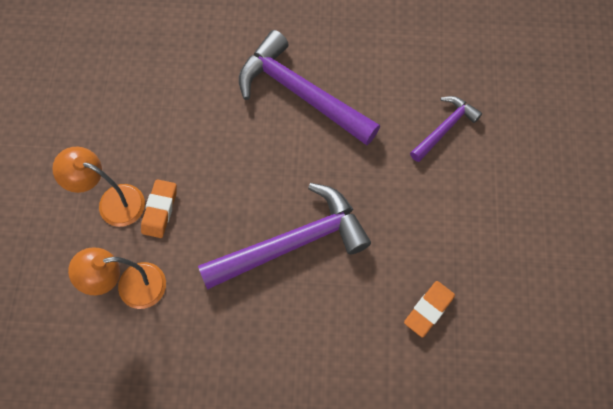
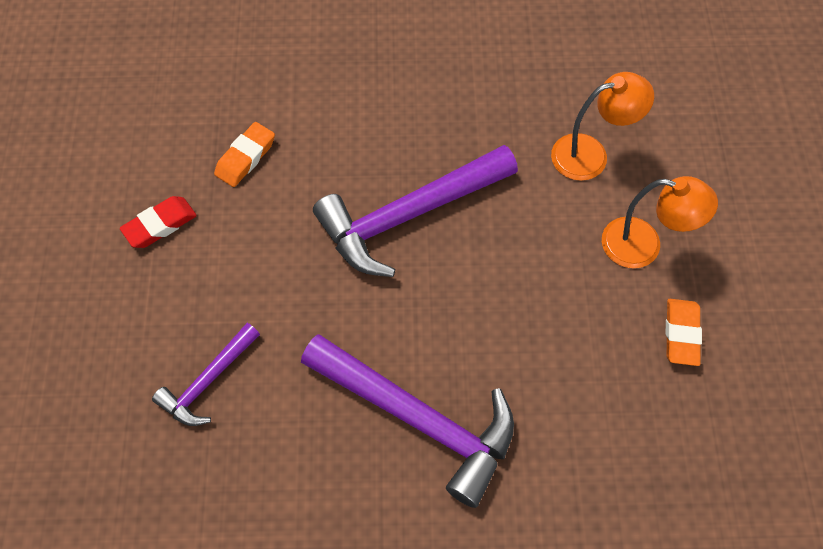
camera: 175 degrees right, 5 degrees down
(160, 210) = (581, 240): orange eraser -> orange eraser (681, 334)
(494, 251) = (160, 225): none -> red eraser

